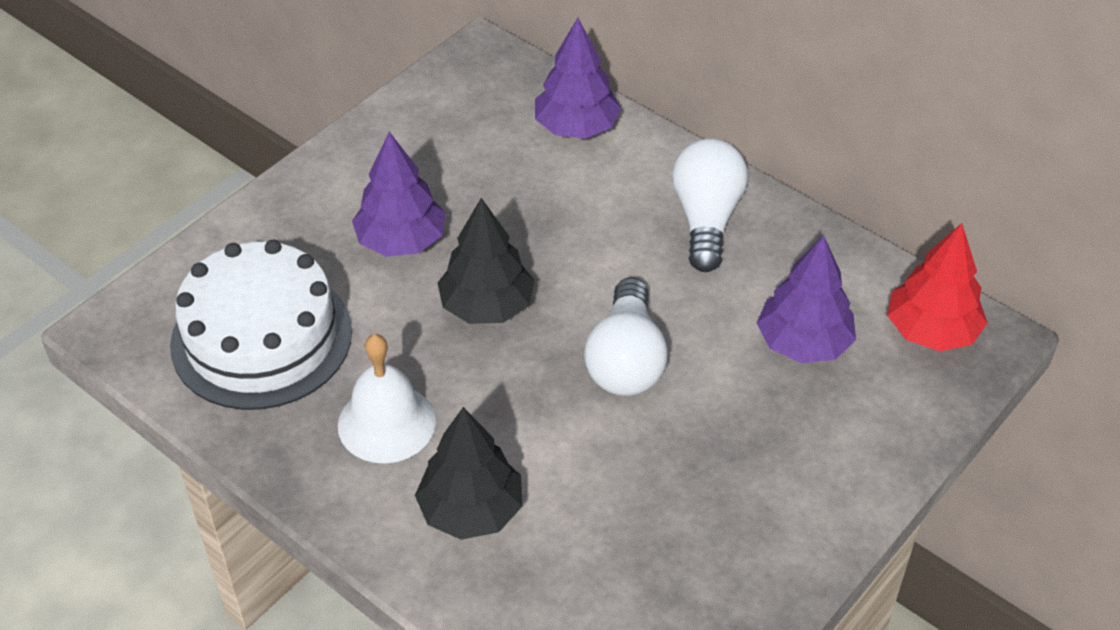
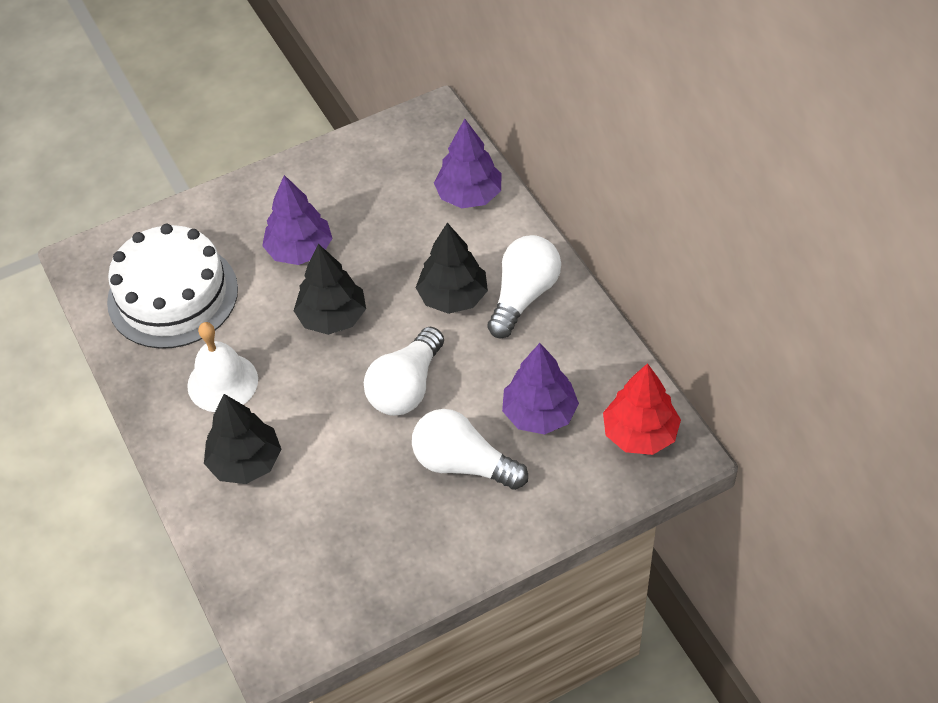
camera: 25 degrees right, 5 degrees up
(623, 243) = (453, 297): none -> black tree
(747, 427) = (463, 464): none -> white light bulb

